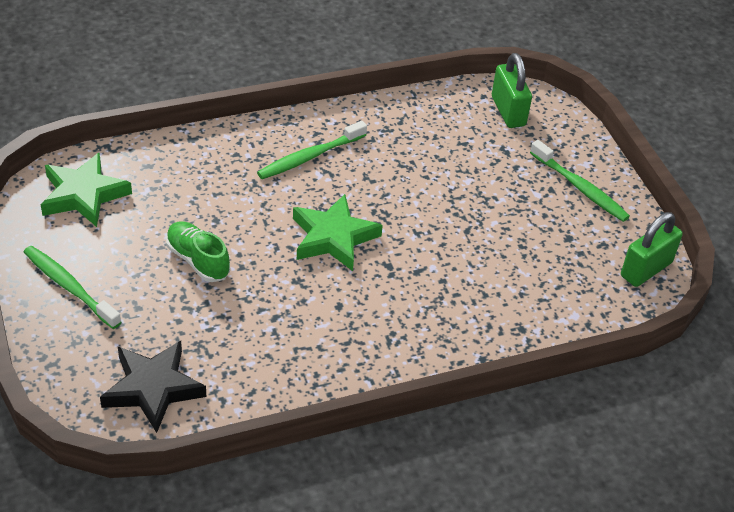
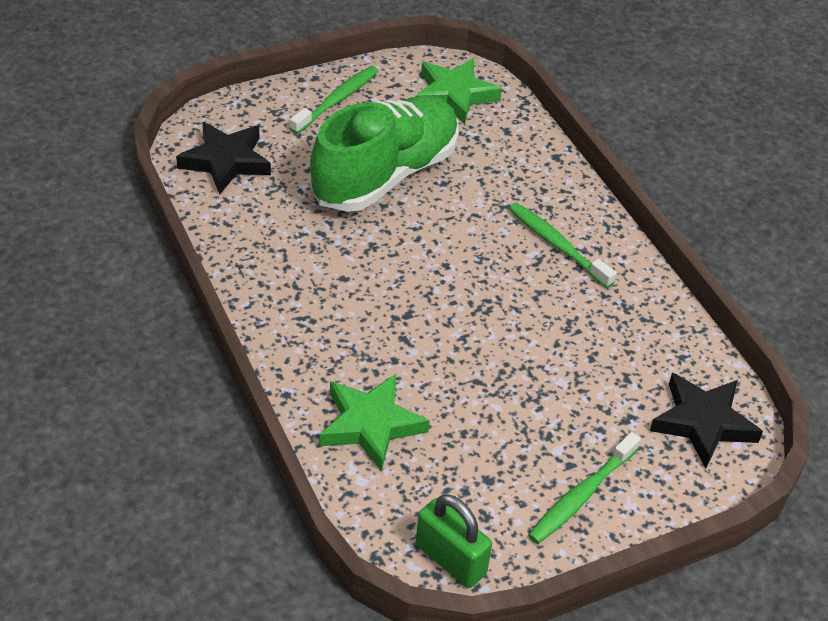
camera: 85 degrees right, 0 degrees up
(198, 260) = (385, 175): green shoe -> green shoe, size x2.17
(333, 237) = (439, 269): green star -> green star (371, 425)
(508, 111) = (703, 423): green padlock -> black star

